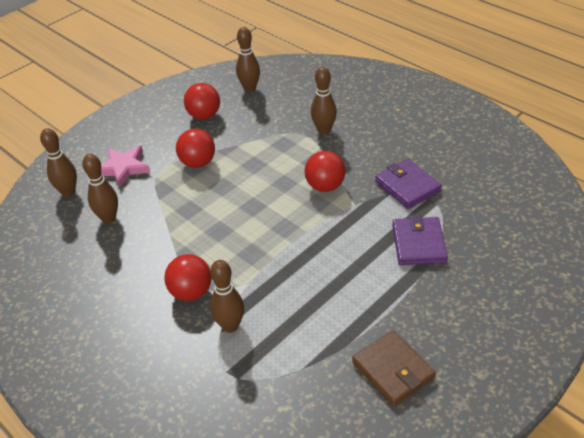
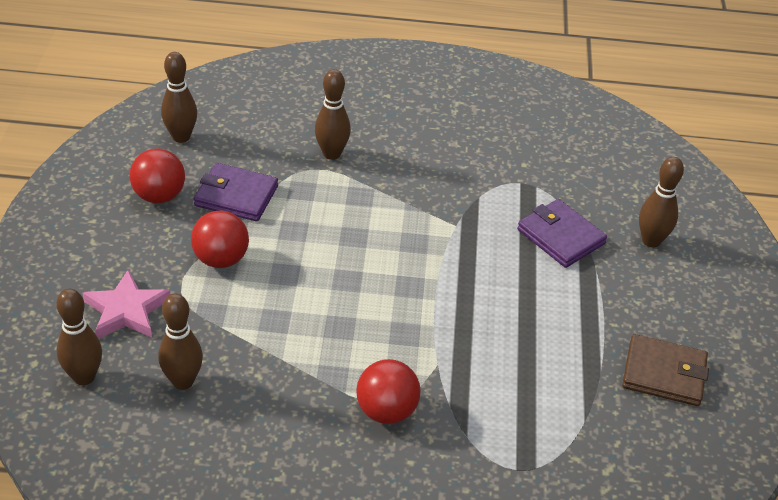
camera: 45 degrees left, 0 degrees up
(230, 326) = (469, 422): brown bowling pin -> brown bowling pin (651, 241)
(325, 186) = (403, 219): red ball -> none
(407, 186) = (488, 180): purple wallet -> purple wallet (236, 196)

